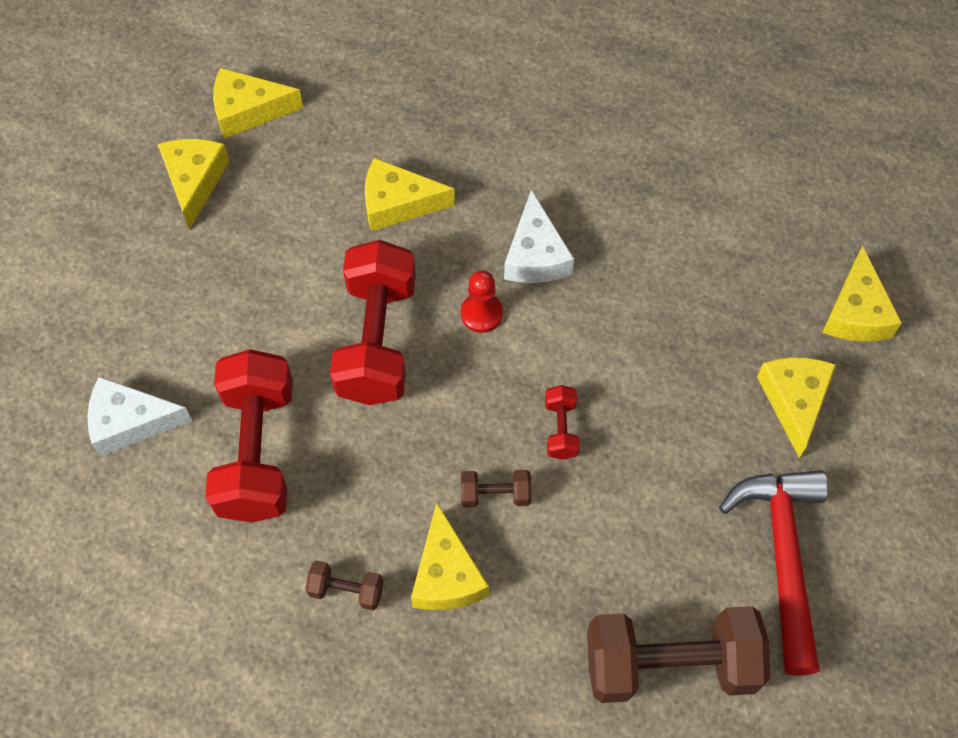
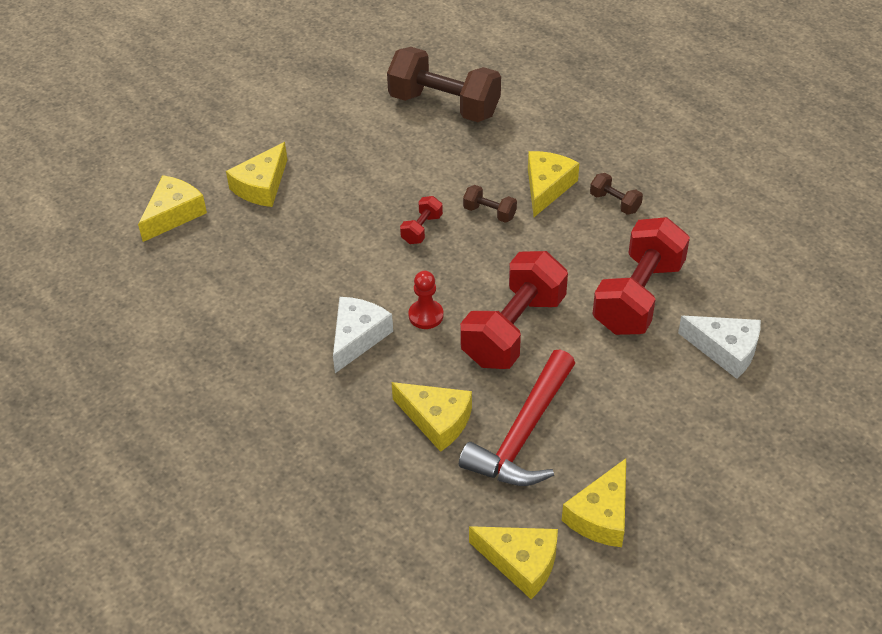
camera: 150 degrees left, 15 degrees down
(783, 557) = (341, 122): red hammer -> red hammer (523, 434)

